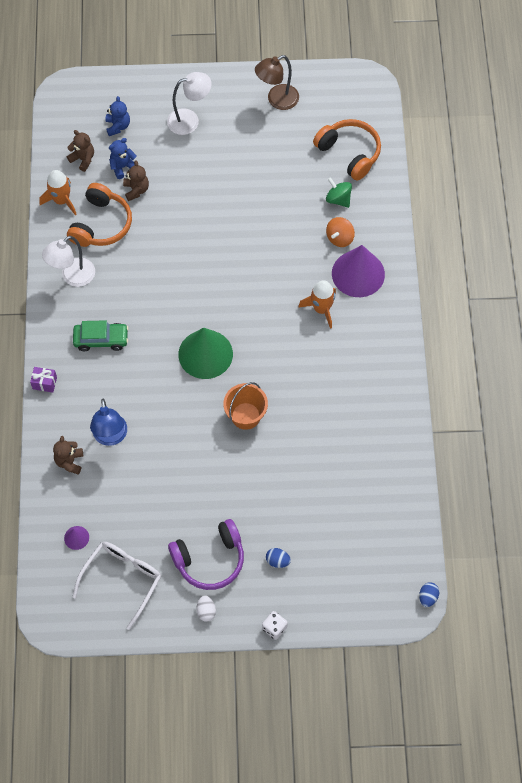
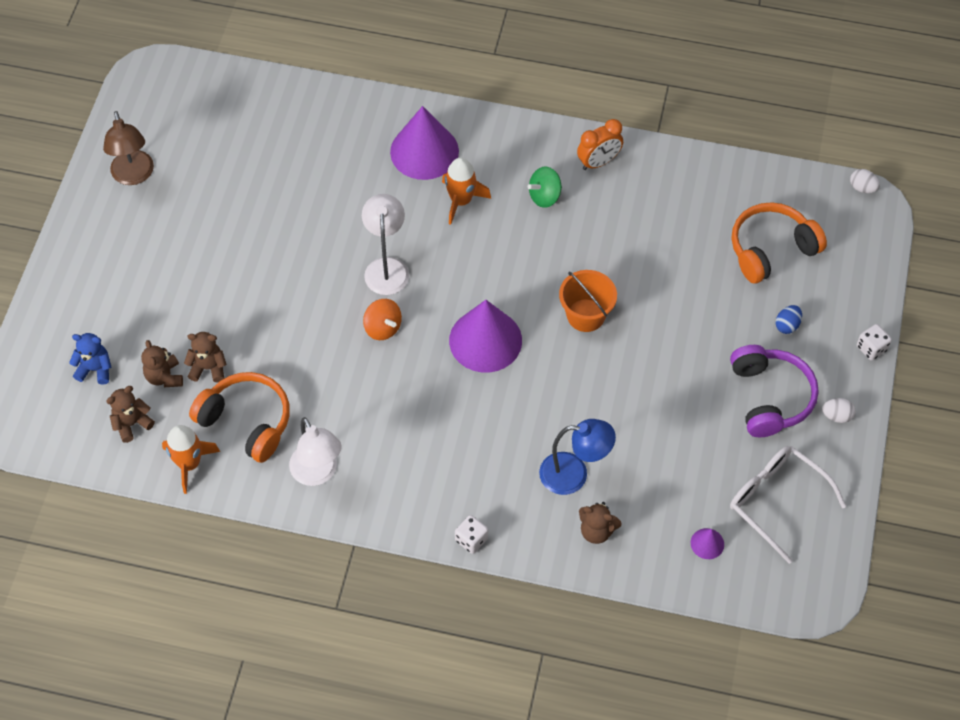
camera: 75 degrees left, 5 degrees down
(45, 383) = (471, 539): purple gift -> white dice
(101, 339) = (426, 457): green car -> none
(122, 167) = (164, 377): blue teddy bear -> brown teddy bear
(190, 120) = (122, 281): white lamp -> white lamp (386, 267)
(205, 354) = (485, 340): green cone -> purple cone
(338, 199) = (310, 146): green spinning top -> green spinning top (545, 196)
(339, 238) = (367, 158): orange spinning top -> orange spinning top (382, 328)
(349, 153) = (247, 118): orange headphones -> orange headphones (771, 249)
(388, 395) = (598, 162): none -> orange clock
(428, 597) = (862, 188): blue egg -> white egg

